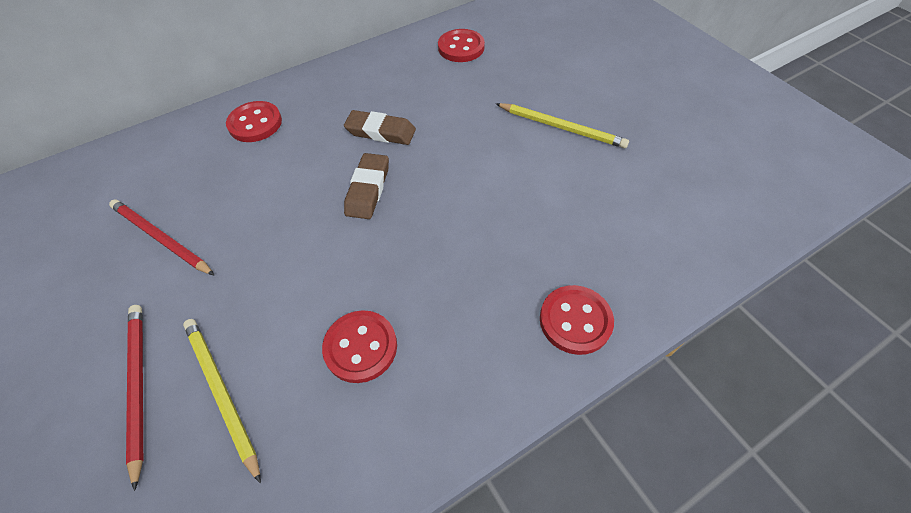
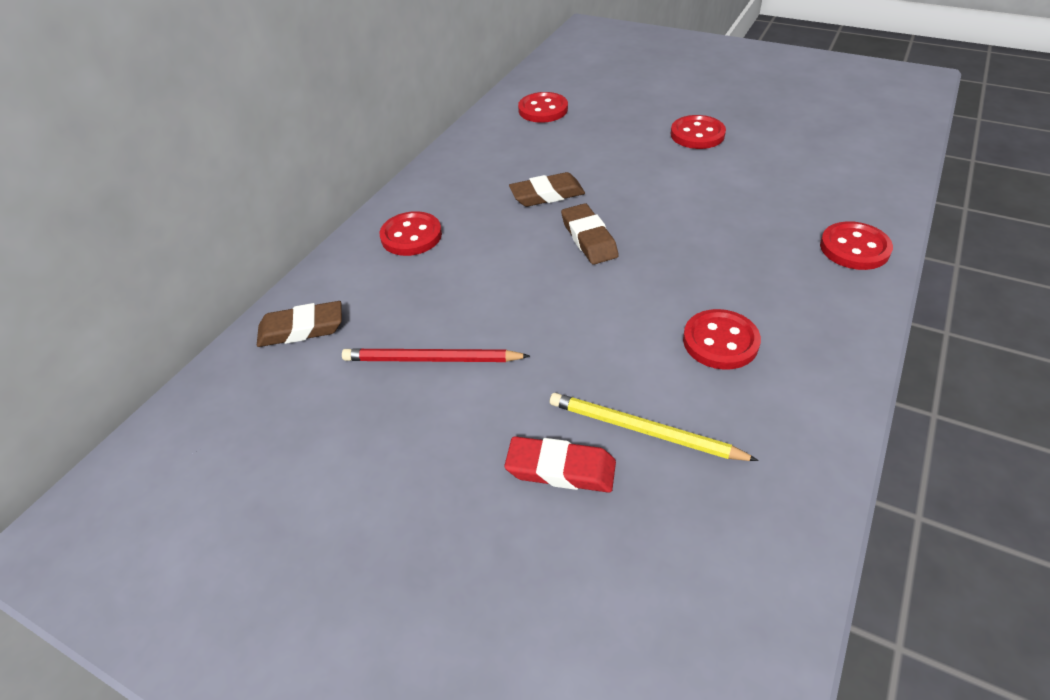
camera: 30 degrees left, 10 degrees down
(119, 167) = (301, 329): none -> brown eraser
(138, 387) = (560, 469): red pencil -> red eraser
(561, 127) = (697, 134): yellow pencil -> red button

